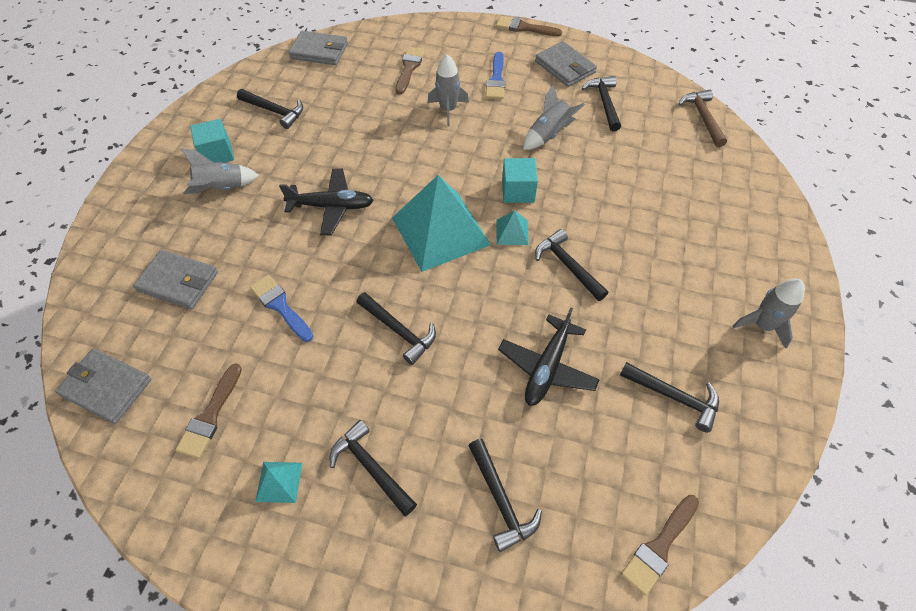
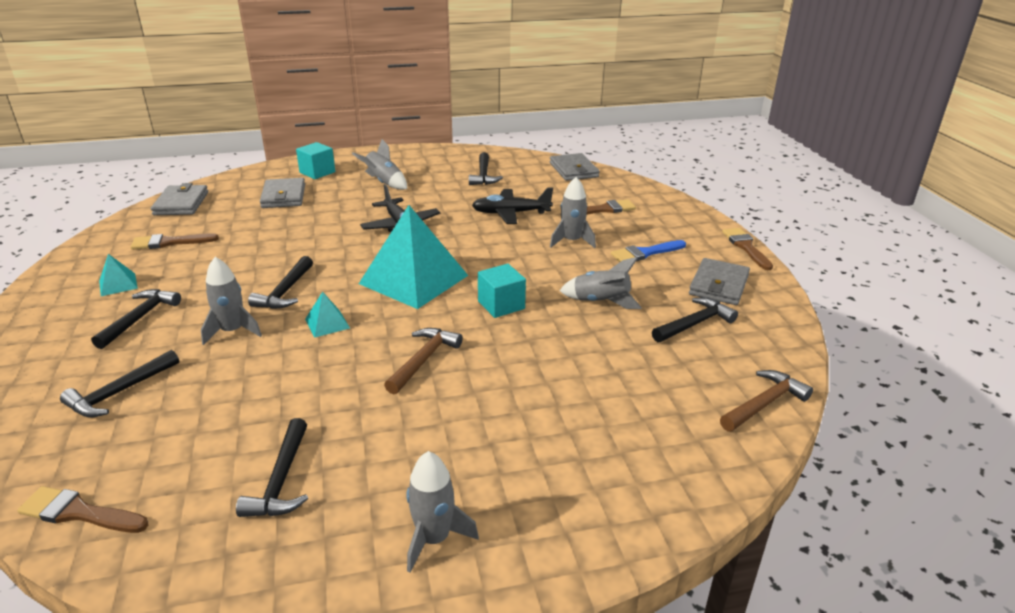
camera: 60 degrees right, 25 degrees down
(217, 154) = (417, 171): turquoise cube -> turquoise cube (317, 172)
(280, 306) = (283, 237): blue brush -> none
(446, 389) = (232, 331): none -> grey rocket
(512, 232) = (443, 316): turquoise pyramid -> turquoise pyramid (327, 323)
(547, 367) = (282, 380): black plane -> black plane (511, 213)
(567, 265) = (424, 360): black hammer -> brown hammer

